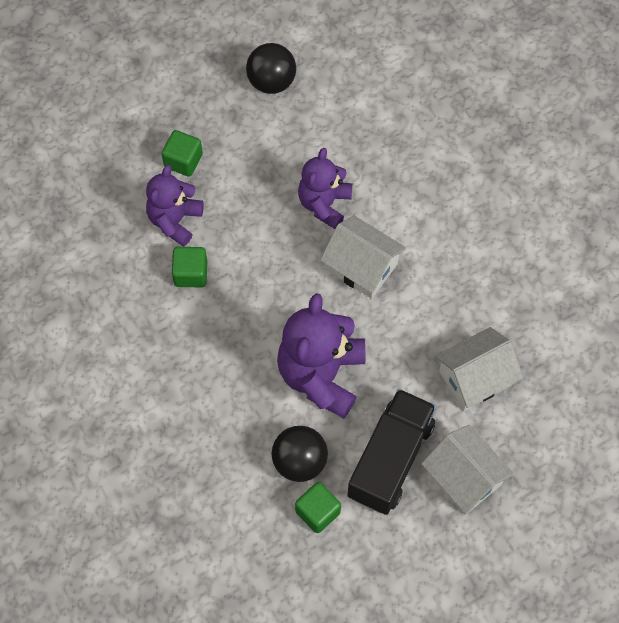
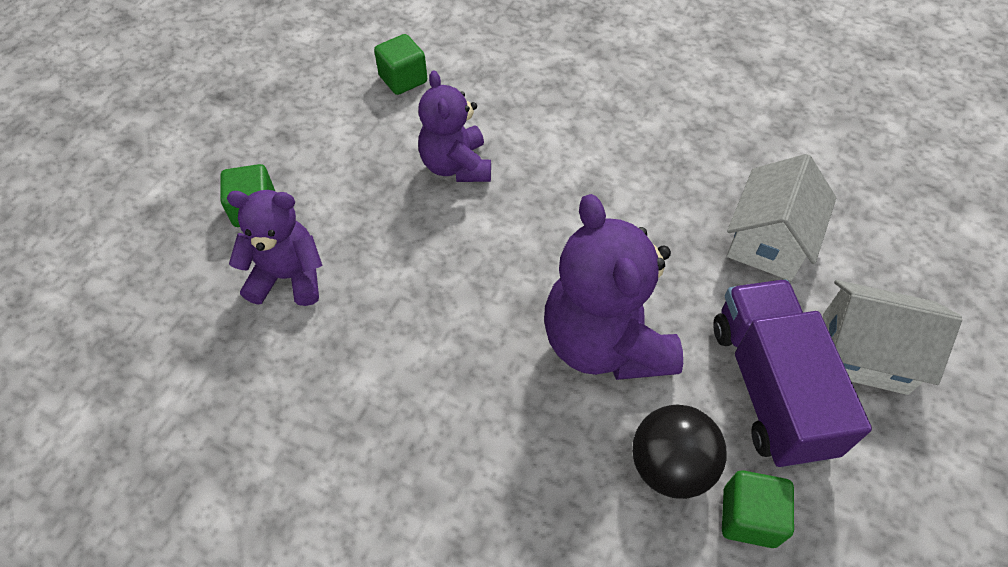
camera: 35 degrees left, 10 degrees down
(175, 220) = (288, 277): purple teddy bear -> purple teddy bear turned 105 degrees clockwise
(190, 273) = (352, 325): green cube -> green cube (403, 79)
(271, 81) = (306, 87): black ball -> none
(362, 267) = (550, 203): white house -> none
(390, 459) = (769, 387): black truck -> purple truck

